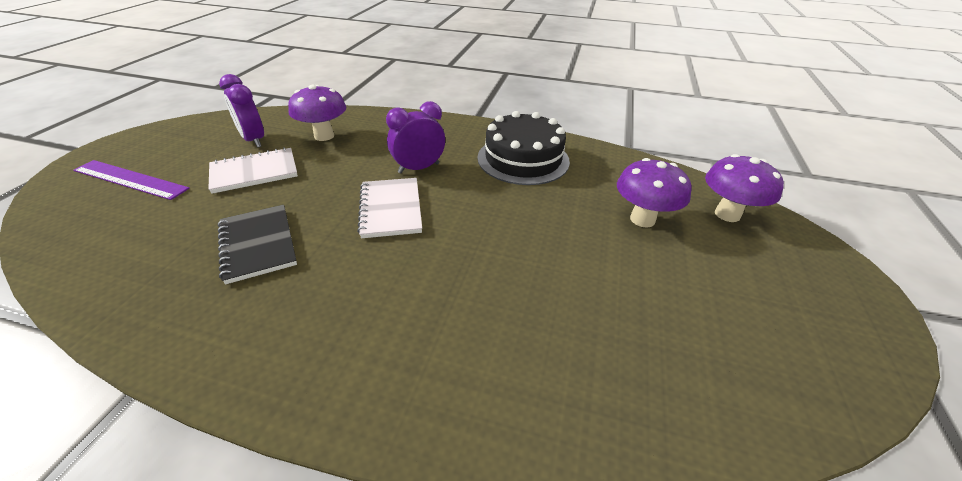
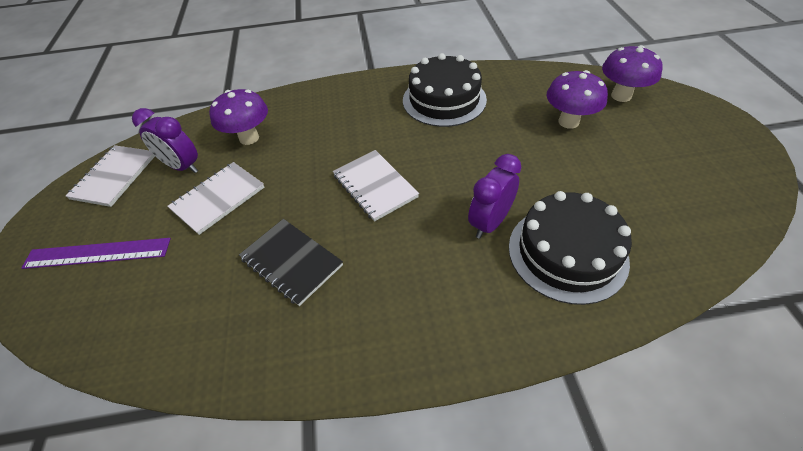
camera: 20 degrees left, 10 degrees up
(200, 131) = (115, 177): none -> white notebook
(418, 168) = (365, 140): purple clock -> purple clock (489, 223)
(534, 351) = (567, 253): none -> black cake

